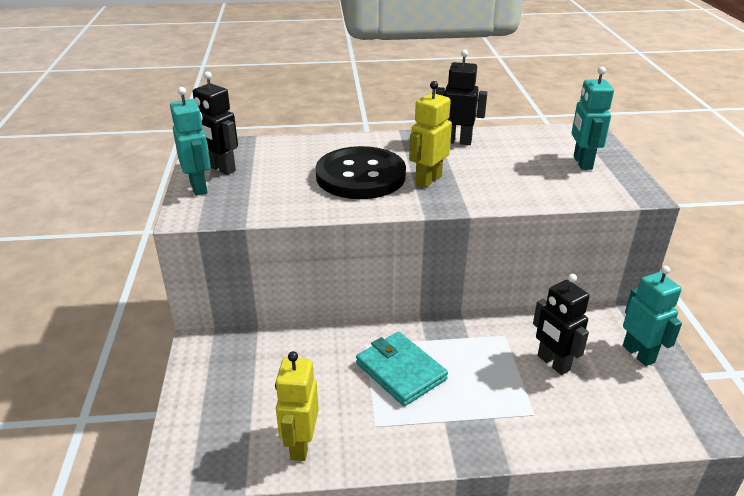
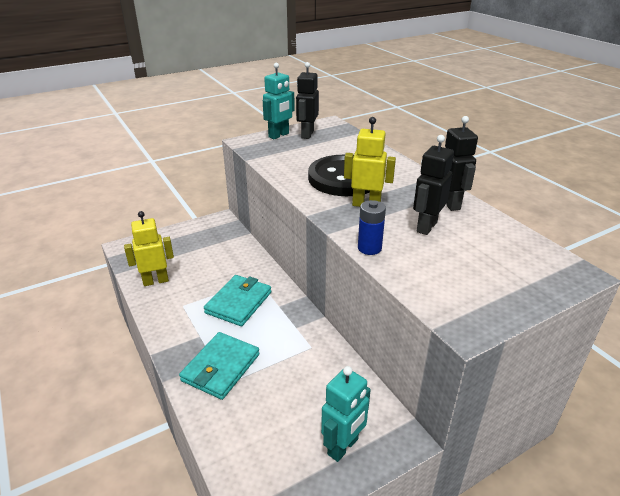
camera: 65 degrees right, 0 degrees up
(507, 413) = (220, 367): none -> turquoise wallet
(511, 201) = (369, 248): none -> blue battery
(553, 363) = (293, 384): black robot -> black robot (426, 227)
(582, 163) = (491, 277): turquoise robot -> none

